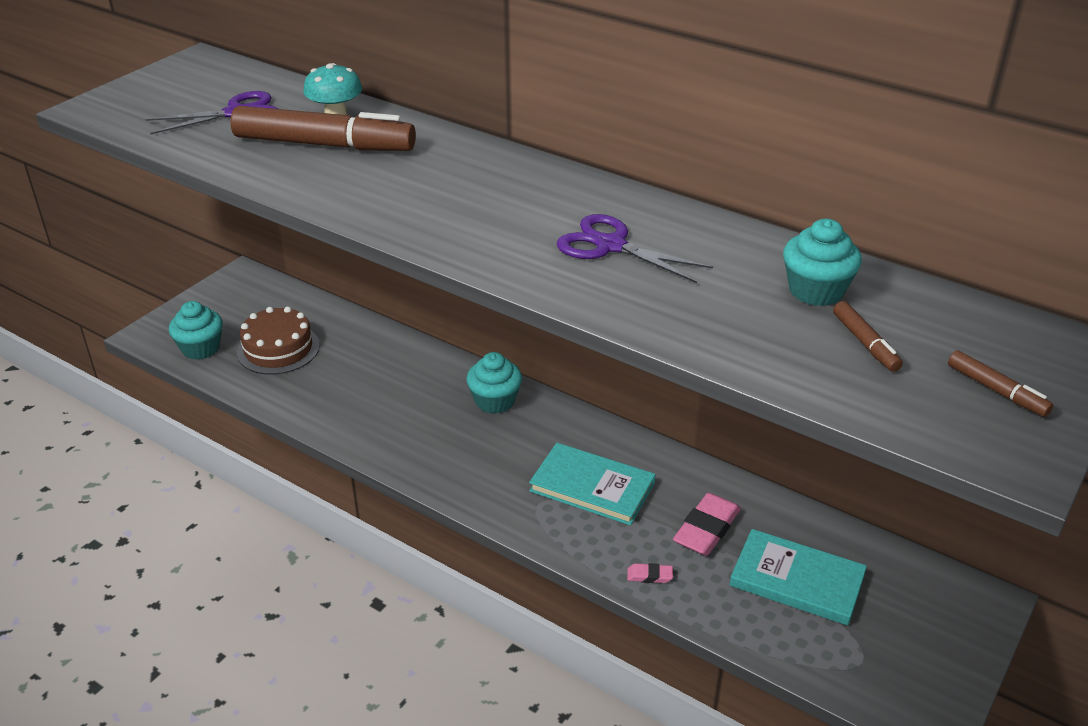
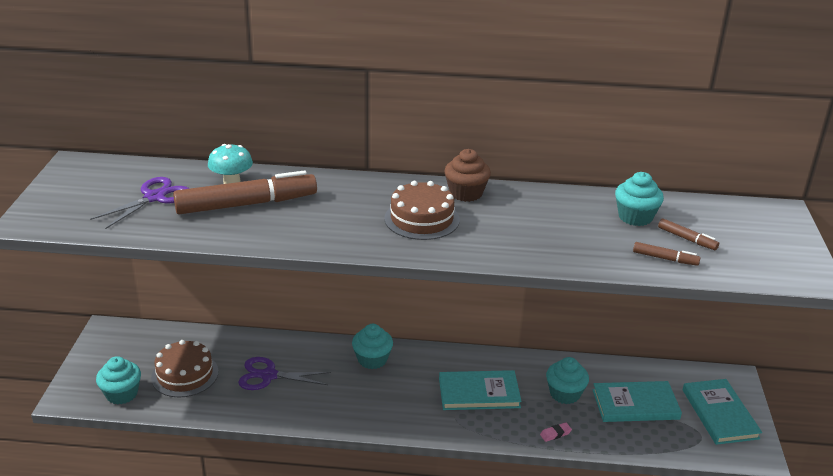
camera: 30 degrees left, 5 degrees down
(510, 214) = (422, 219): none -> brown cake
(604, 197) = (466, 193): none -> brown cupcake
(610, 246) = (501, 222): purple scissors -> purple scissors (268, 375)
(706, 529) = (565, 394): pink eraser -> turquoise cupcake
(918, 642) = (719, 414): none -> turquoise book
(996, 390) = (768, 245): brown marker -> brown marker (665, 259)

